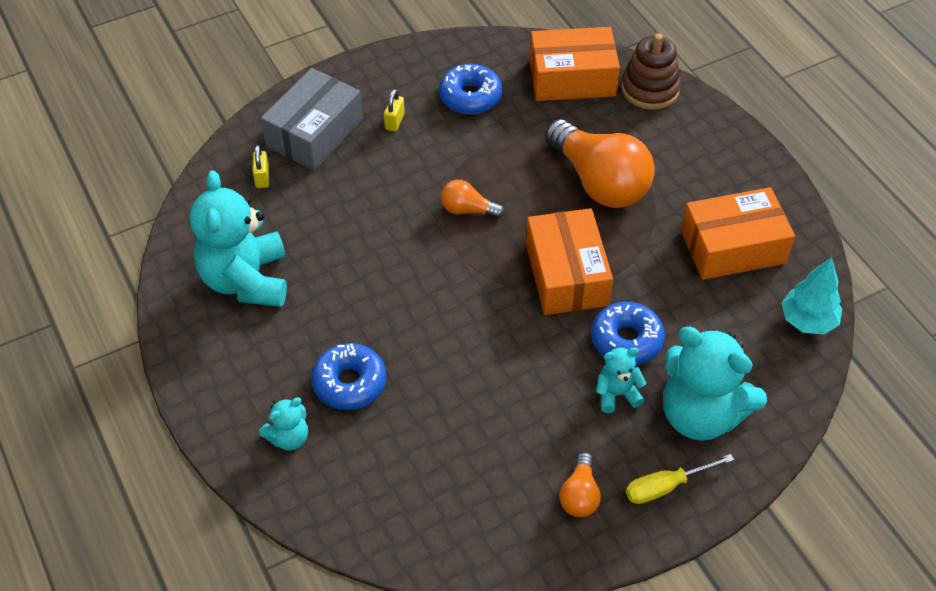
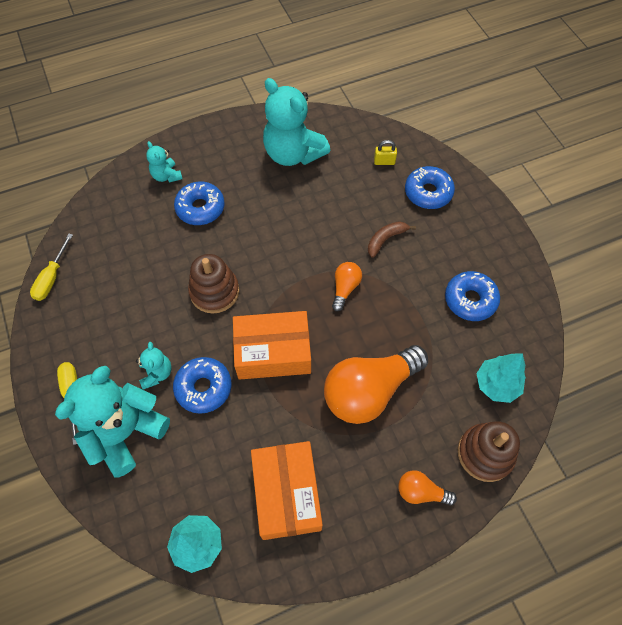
camera: 95 degrees right, 10 degrees up
(246, 280) = (293, 154): turquoise teddy bear -> turquoise teddy bear turned 135 degrees counterclockwise
(315, 133) = (428, 192): grey box -> blue donut
(391, 173) = (385, 239): none -> brown banana
(394, 122) = (440, 244): yellow padlock -> none
(488, 347) = (214, 291): none -> brown stacking toy
(489, 559) = (52, 278): none -> yellow screwdriver
(572, 78) = (496, 384): orange box -> turquoise tree
(579, 495) = (81, 337): orange light bulb -> orange light bulb (421, 492)

